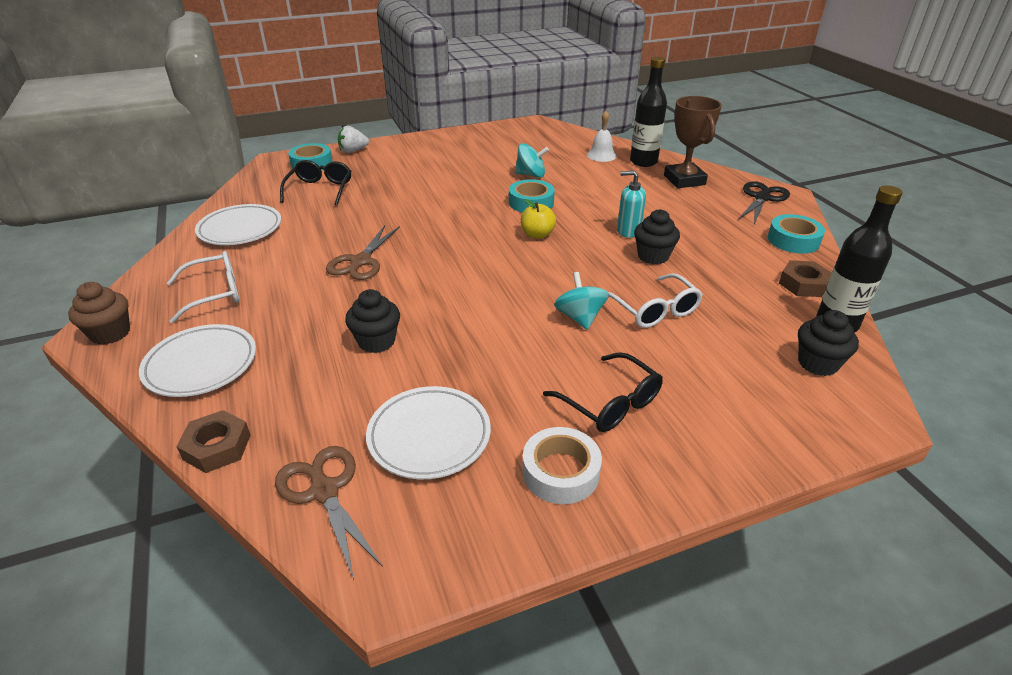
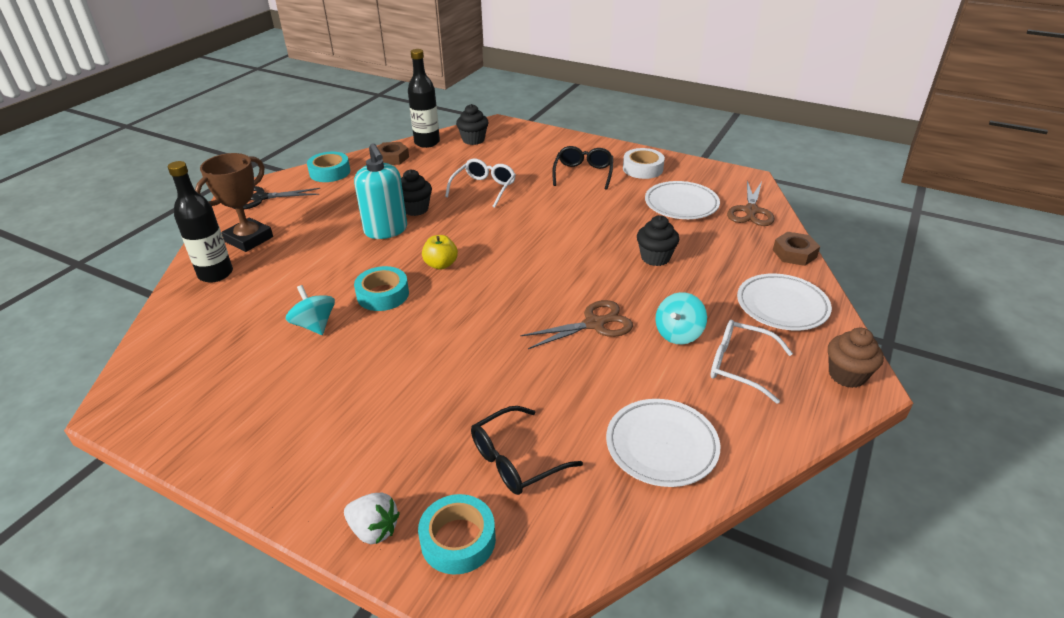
camera: 130 degrees left, 0 degrees up
(579, 317) = (526, 206): turquoise spinning top -> turquoise spinning top (678, 334)
(601, 155) = (215, 305): white bell -> none
(628, 231) = (386, 230): turquoise soap dispenser -> turquoise soap dispenser, size x1.58

